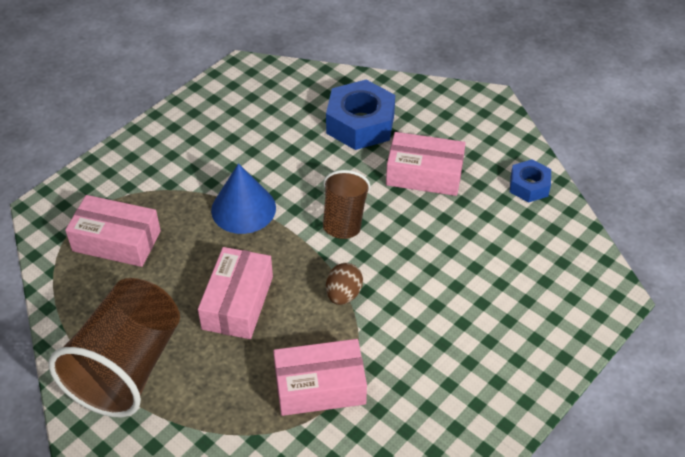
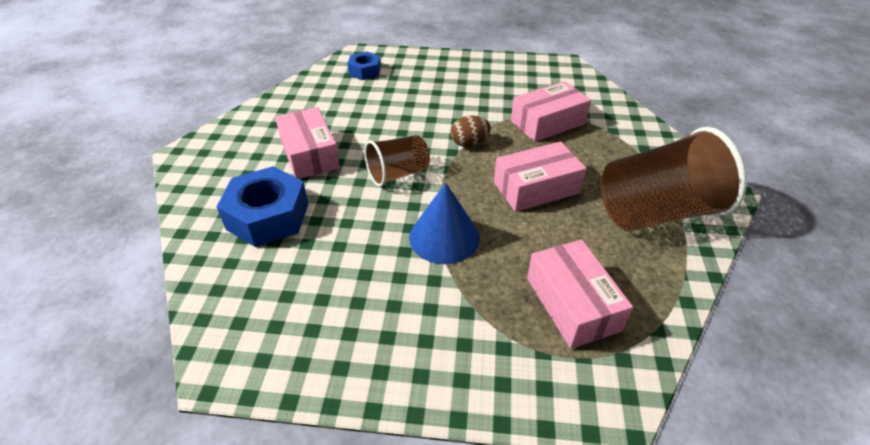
camera: 125 degrees left, 5 degrees down
(320, 386) = (548, 122): pink box -> pink box turned 75 degrees counterclockwise
(529, 186) = (284, 105): blue nut -> blue nut (365, 71)

